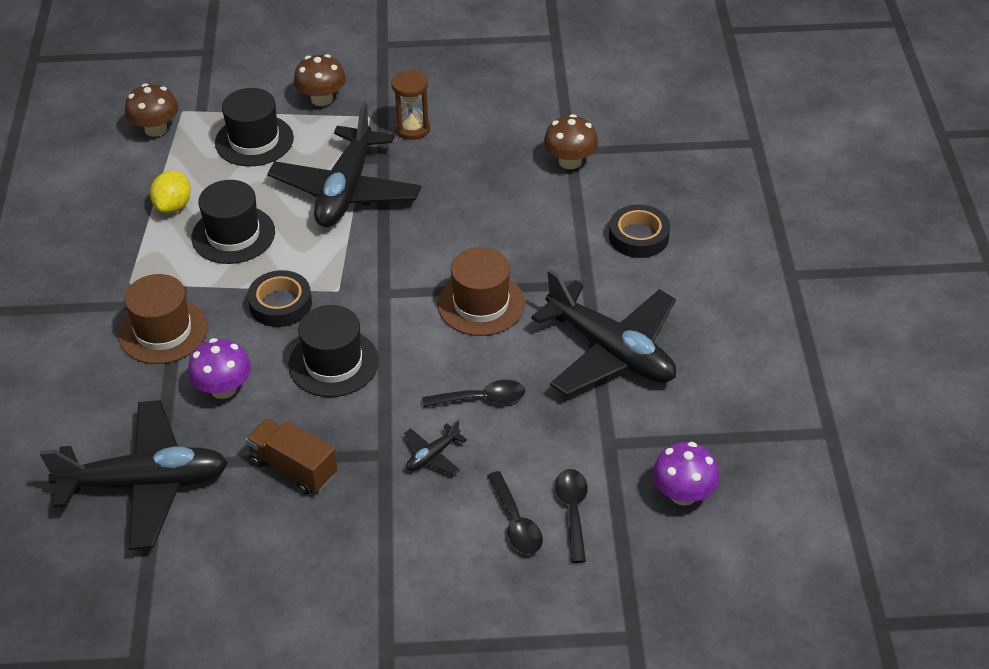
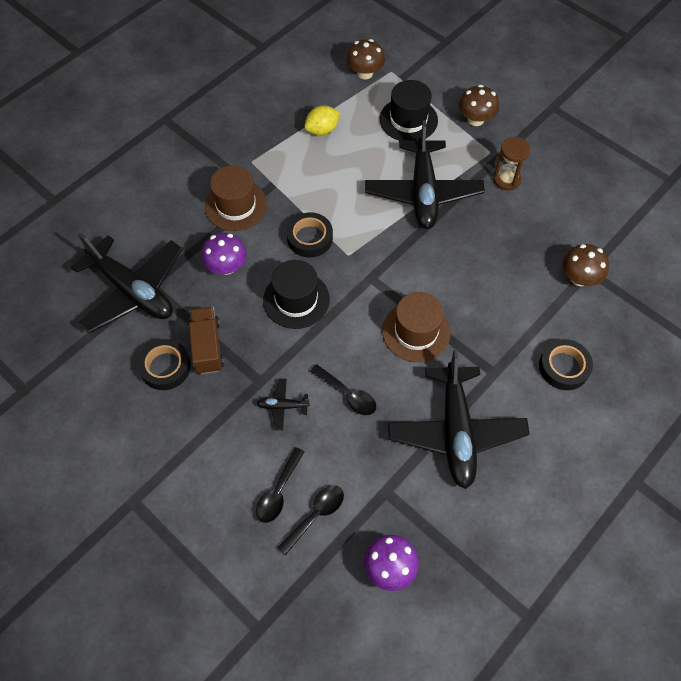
camera: 45 degrees right, 15 degrees up
(233, 235) = (333, 173): black hat -> none
(271, 518) = (165, 367): none -> black tape
(346, 190) = (423, 192): black plane -> black plane turned 60 degrees counterclockwise

